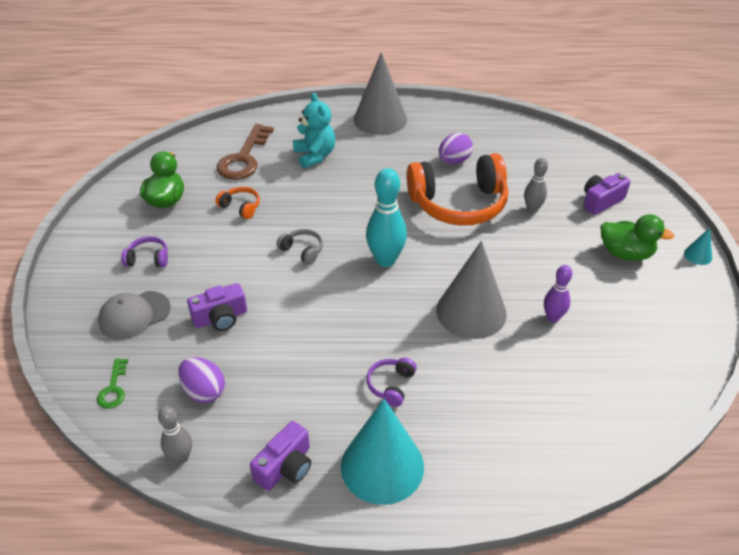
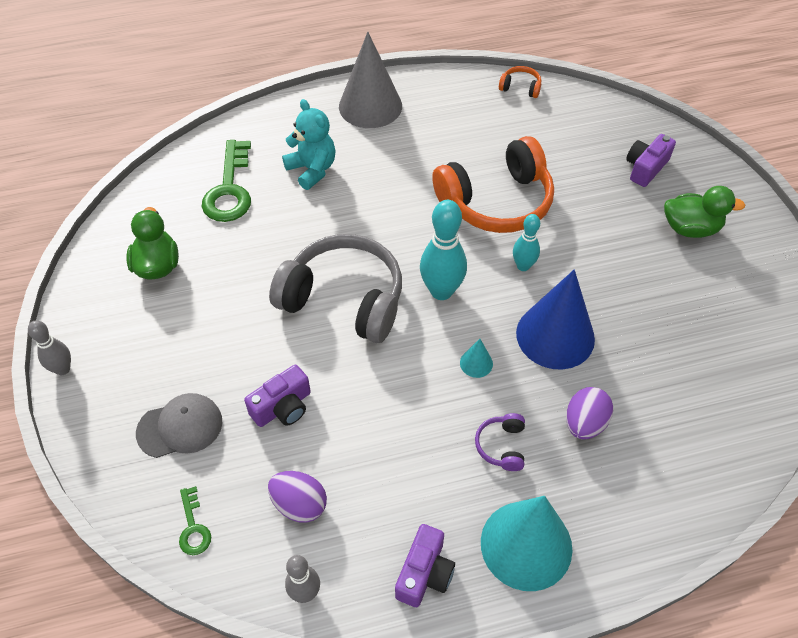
camera: 15 degrees left, 10 degrees up
(134, 315) = (180, 427): grey cap -> grey cap turned 150 degrees counterclockwise
(148, 259) = (167, 349): purple headphones -> none
(240, 207) = (251, 256): orange headphones -> orange headphones (520, 87)
(244, 158) = (229, 189): brown key -> green key
(302, 251) = (344, 299): grey headphones -> grey headphones, size x2.43
(454, 161) = (472, 146): purple egg -> purple egg (584, 423)
(463, 254) = (523, 266): none -> turquoise bowling pin
(471, 312) = (555, 335): grey cone -> blue cone
(532, 209) = (577, 192): grey bowling pin -> grey bowling pin (63, 369)
(553, 317) = (641, 323): purple bowling pin -> none
(698, 255) = (762, 215): turquoise cone -> turquoise cone (476, 363)

